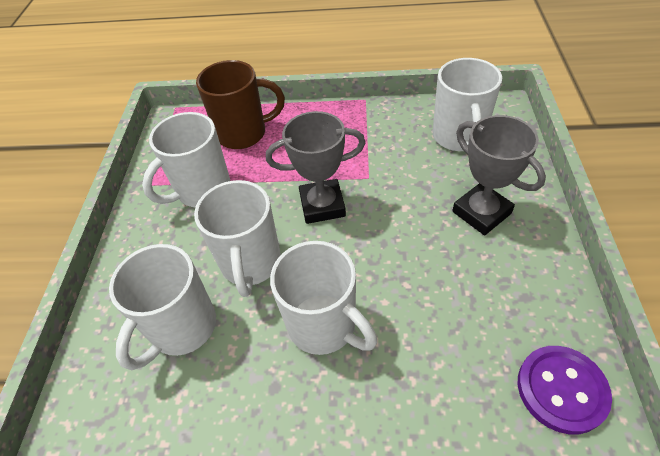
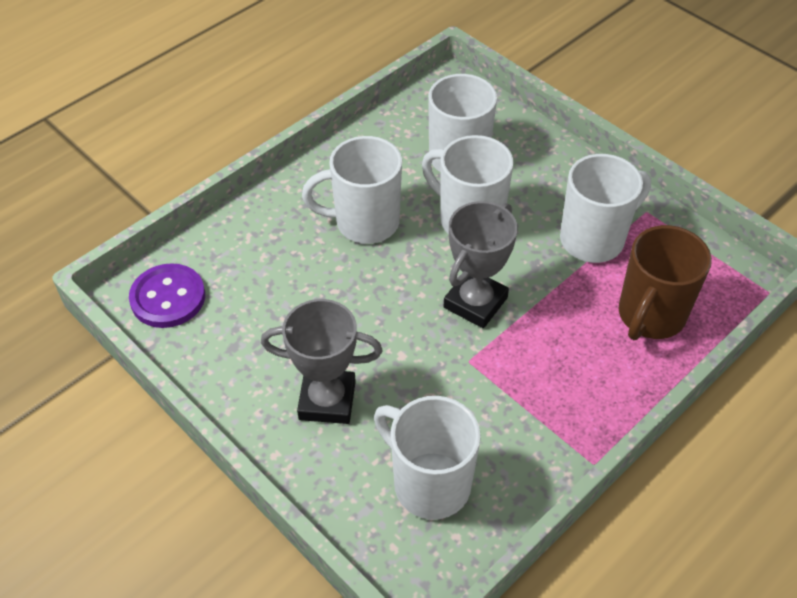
camera: 130 degrees right, 0 degrees up
(202, 190) = (594, 239): white mug -> white mug turned 60 degrees clockwise

